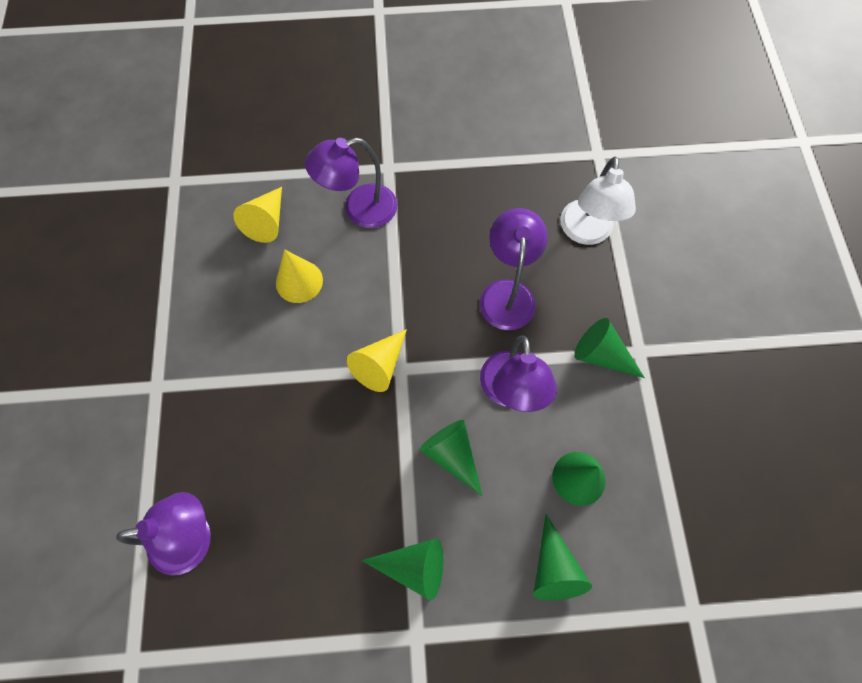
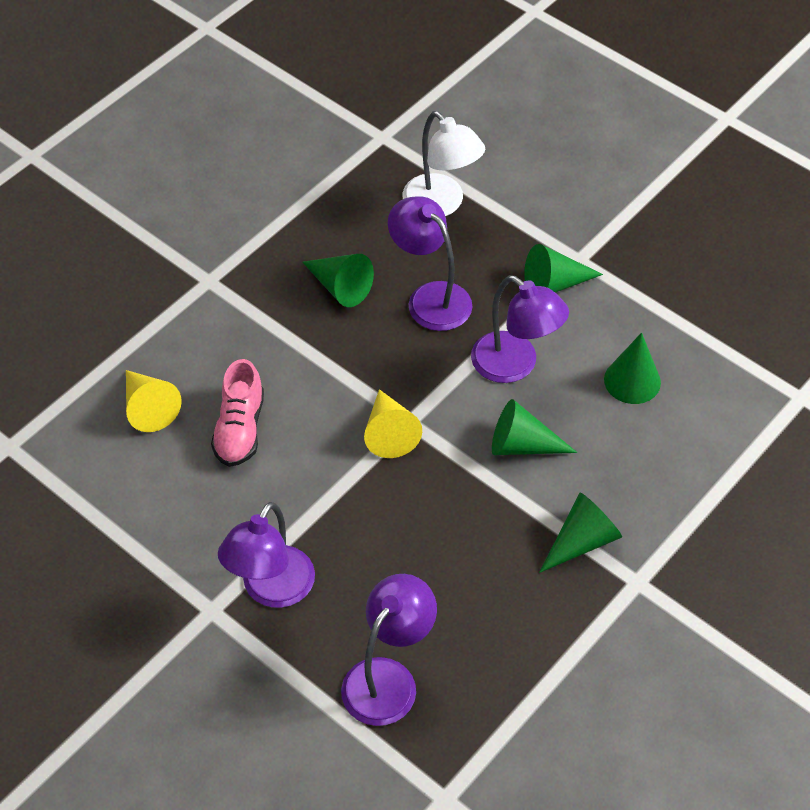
camera: 45 degrees left, 15 degrees down
(299, 281) = (240, 429): yellow cone -> pink shoe
(359, 210) = (224, 333): purple lamp -> purple lamp (271, 590)
(554, 568) = (681, 453): green cone -> green cone (340, 287)

